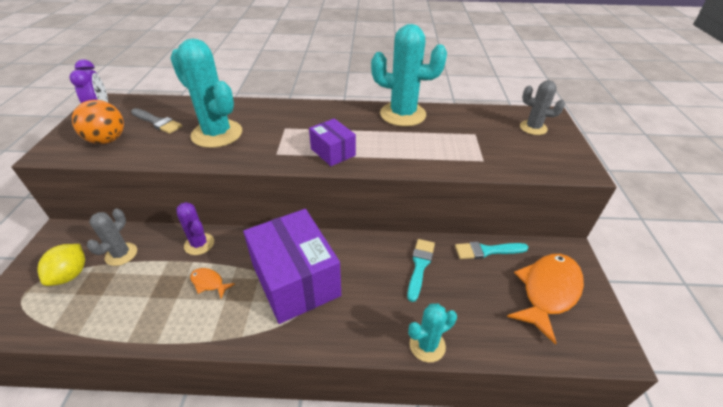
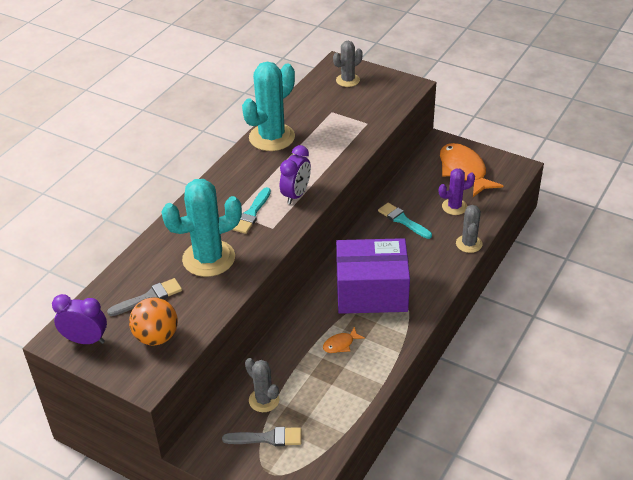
camera: 60 degrees left, 0 degrees up
(71, 275) = (267, 438): yellow lemon -> grey brush
(199, 244) = (288, 344): purple cactus -> purple cactus (454, 207)
(333, 152) = (296, 195): purple box -> purple clock
(427, 345) = (469, 244): turquoise cactus -> grey cactus
(487, 251) = (412, 181): turquoise brush -> turquoise brush (251, 213)

